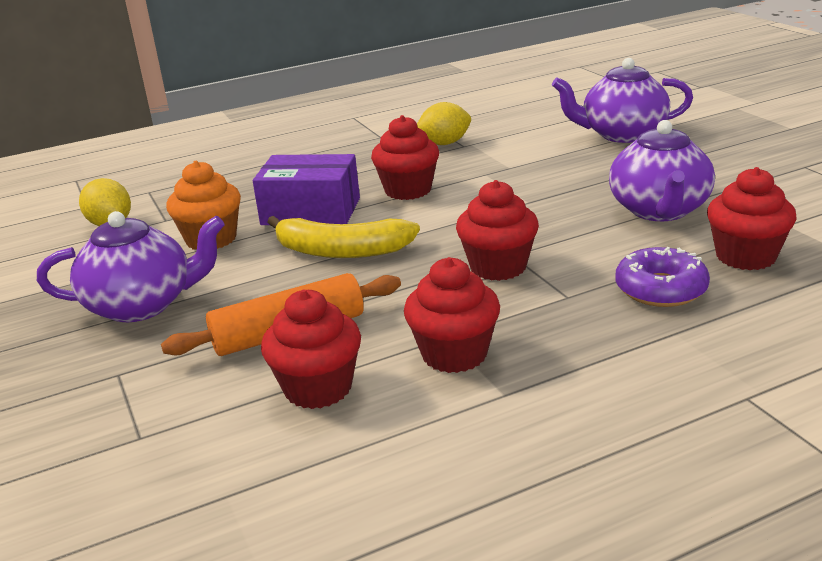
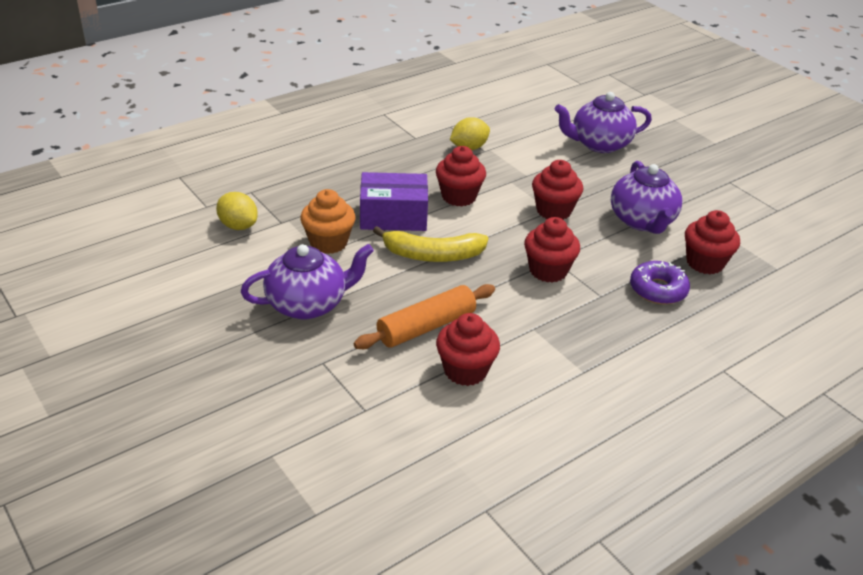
camera: 15 degrees left, 10 degrees up
(454, 354) = (543, 342): red cupcake -> red cupcake (553, 210)

